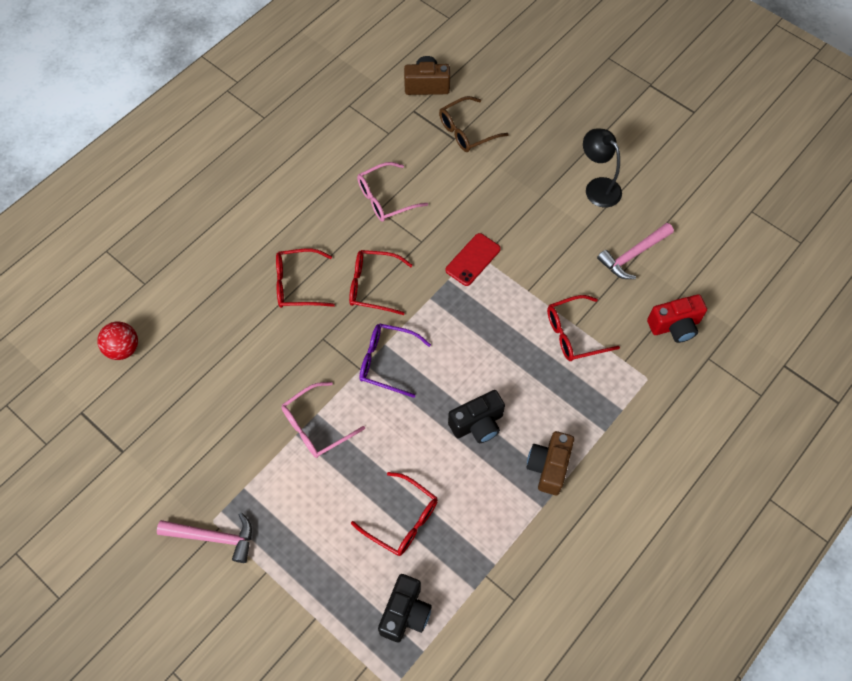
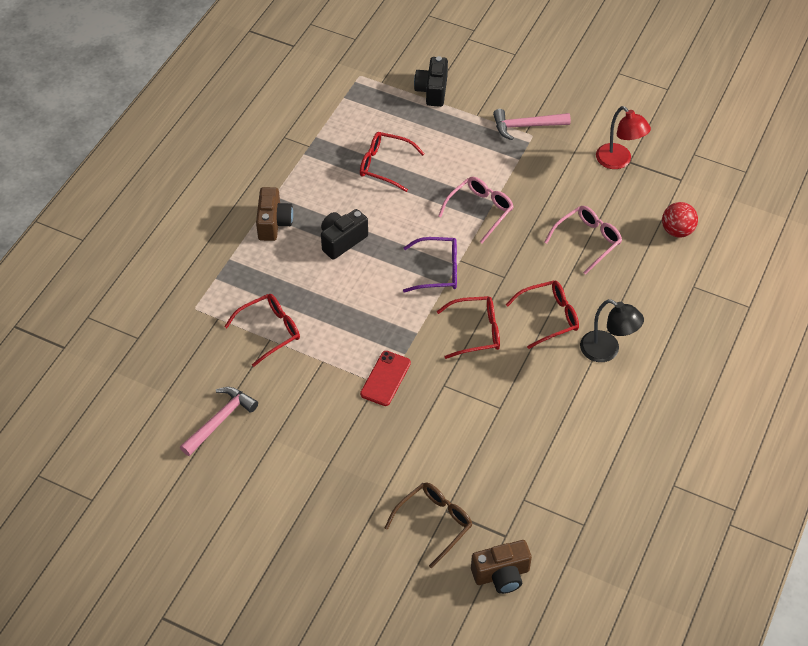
camera: 165 degrees right, 10 degrees down
(134, 455) = (618, 161): none -> red lamp
(385, 198) = (497, 421): pink glasses -> pink glasses (587, 241)
(405, 613) = (363, 114): black camera -> black camera (432, 91)
(597, 187) = (268, 488): black lamp -> black lamp (607, 351)
(674, 326) = (172, 359): red camera -> none

